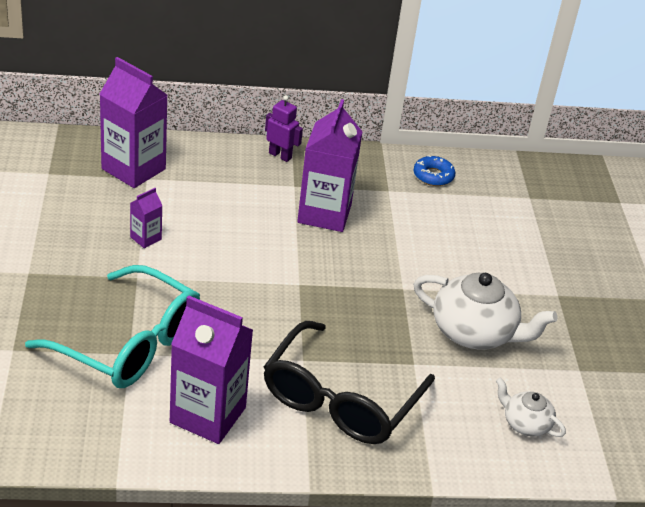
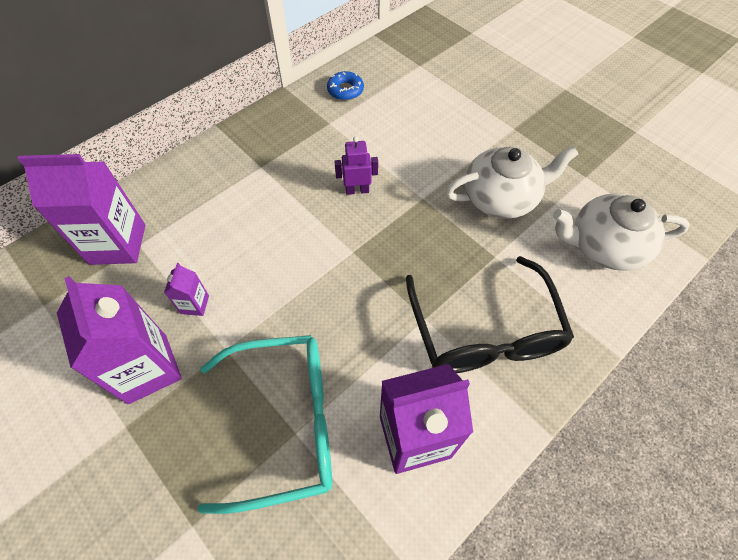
camera: 35 degrees left, 20 degrees up
(280, 155) = (224, 147): purple robot -> purple robot (357, 190)
(324, 214) = (307, 175): purple carton -> purple carton (147, 368)
(525, 423) = (604, 246): white teapot -> white teapot, size x1.86

